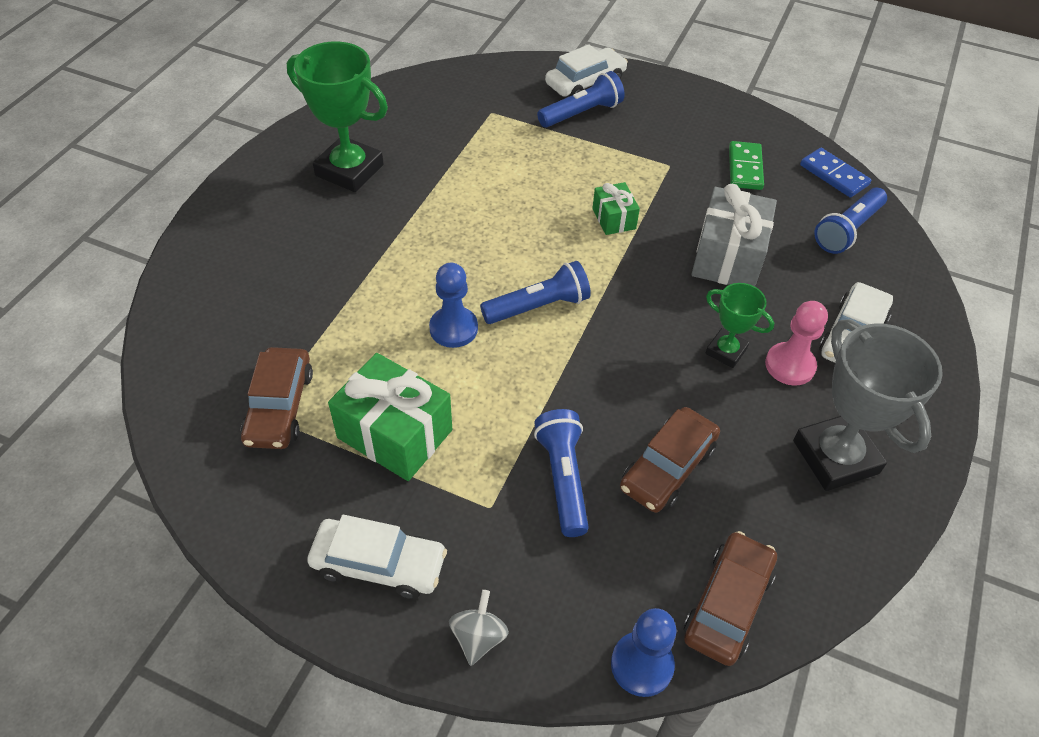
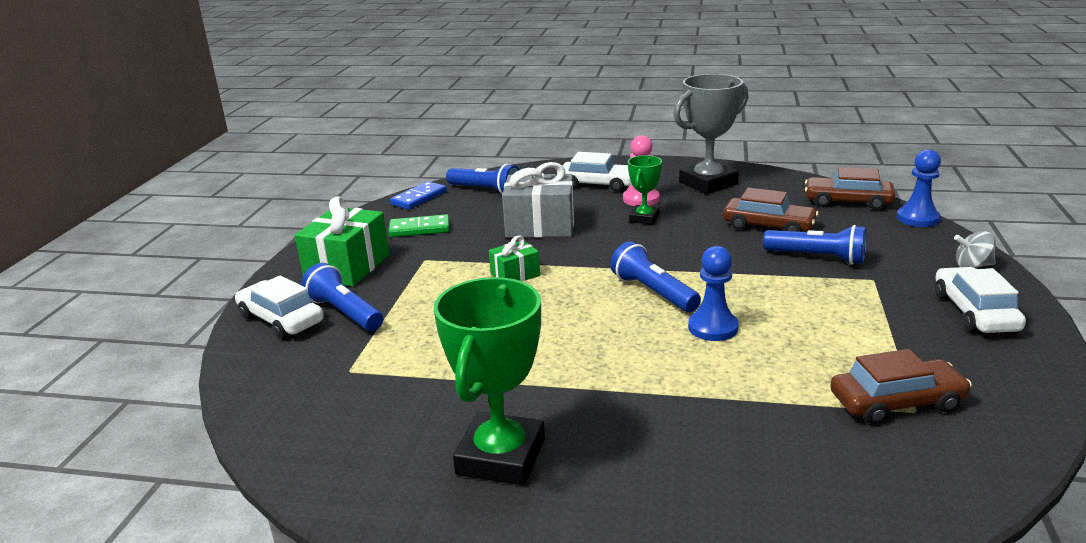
camera: 100 degrees left, 25 degrees down
(395, 433) = (855, 331): green gift -> green gift (347, 267)
(563, 478) = (817, 257): blue flashlight -> blue flashlight turned 135 degrees counterclockwise

